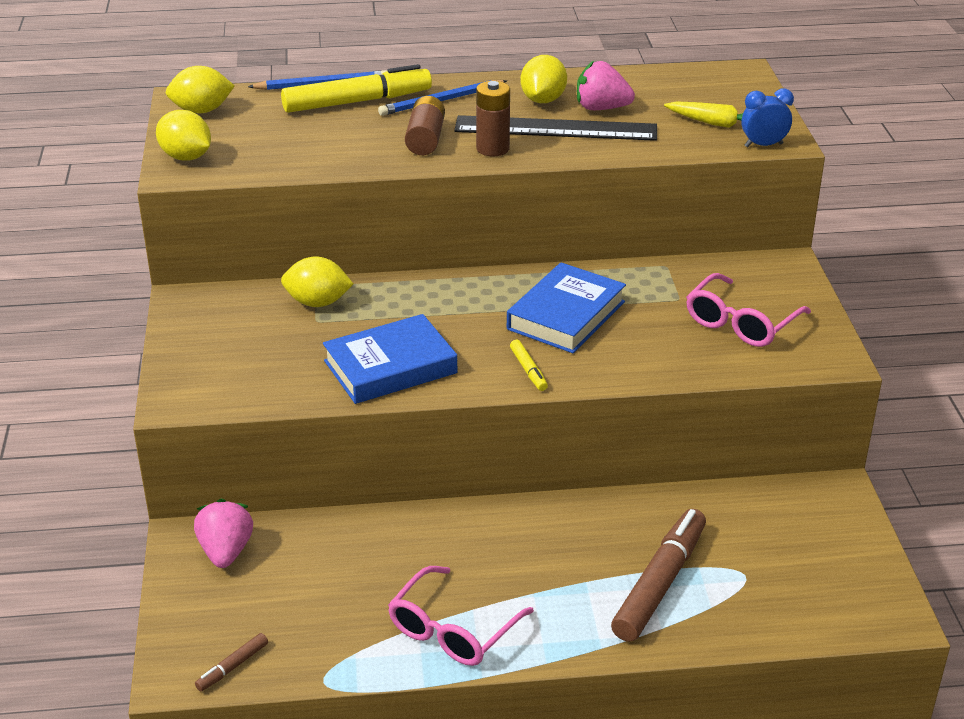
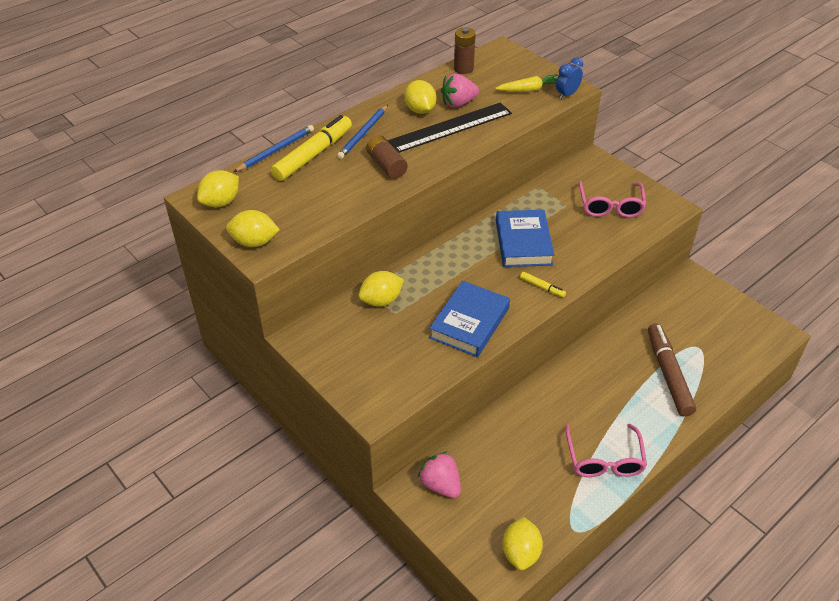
camera: 35 degrees left, 10 degrees up
(232, 667) = (520, 553): brown marker -> yellow lemon
(492, 149) = (432, 156): brown battery -> brown battery (463, 69)

